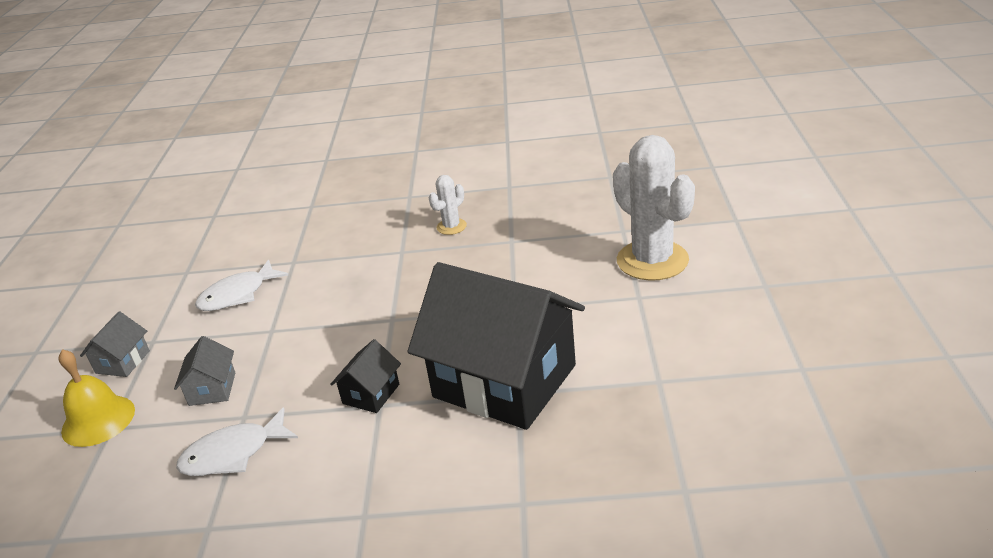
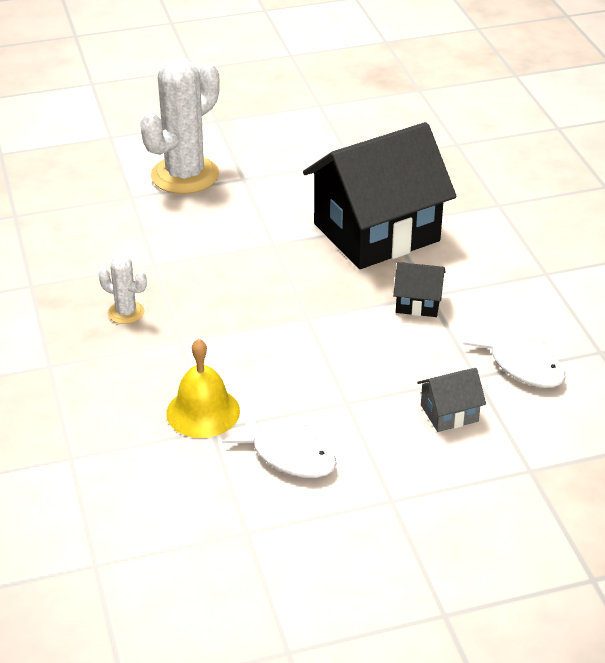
camera: 110 degrees left, 5 degrees up
(98, 420) = (525, 485): yellow bell -> yellow bell (203, 412)
(122, 362) = (434, 510): grey house -> none
(504, 381) = (376, 232): black house -> black house turned 45 degrees clockwise

